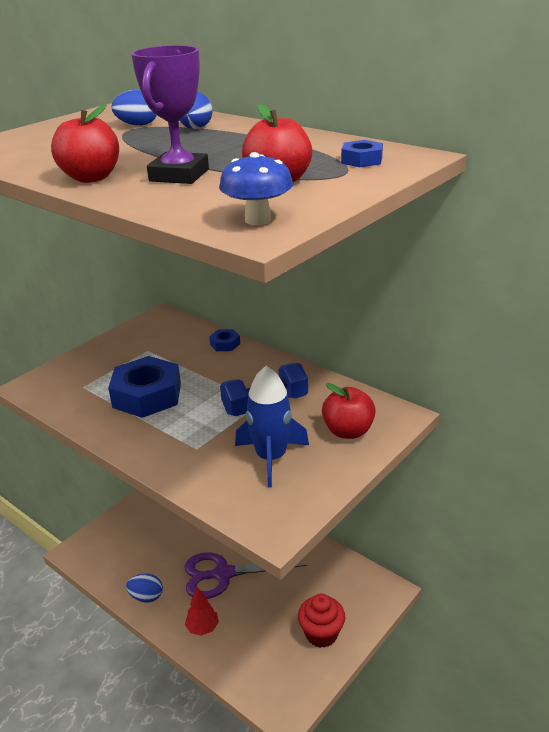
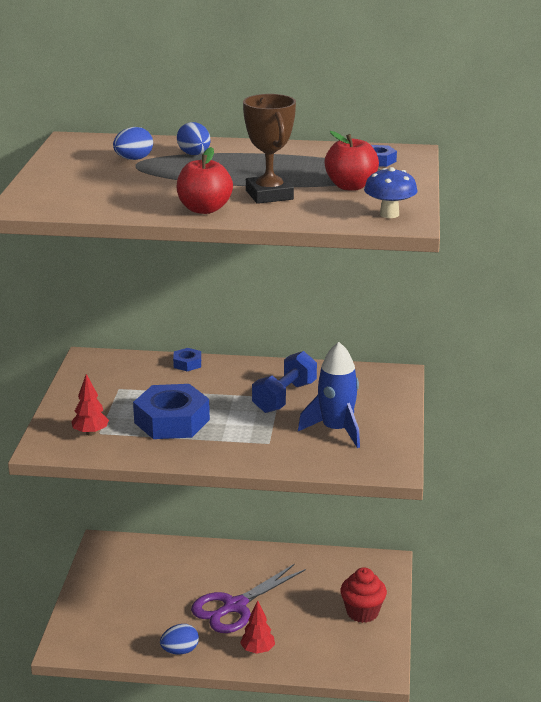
camera: 35 degrees left, 5 degrees down
(76, 384) = (90, 433): none -> red tree
(179, 175) = (269, 195): purple trophy -> brown trophy
(348, 431) = (372, 395): red apple -> none

